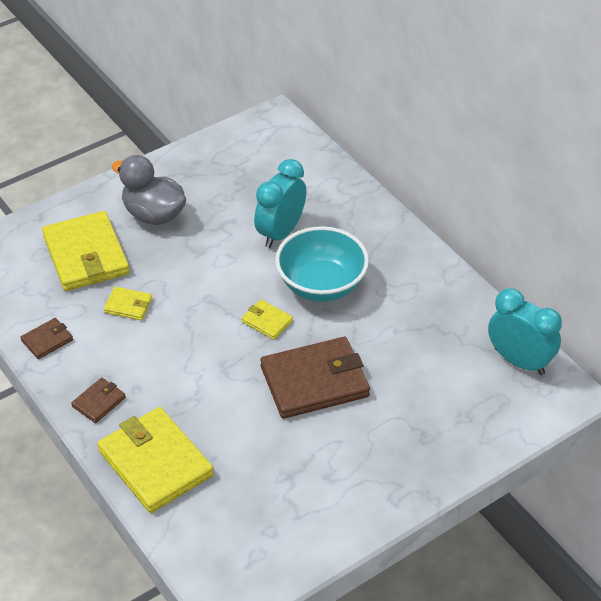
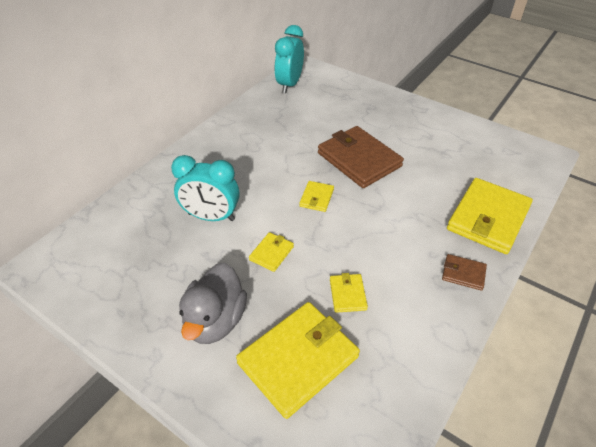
camera: 110 degrees left, 0 degrees up
(47, 340) = (426, 344): brown wallet -> none
(207, 266) = (271, 253): none -> yellow wallet
(321, 285) = (263, 178): turquoise bowl -> none

